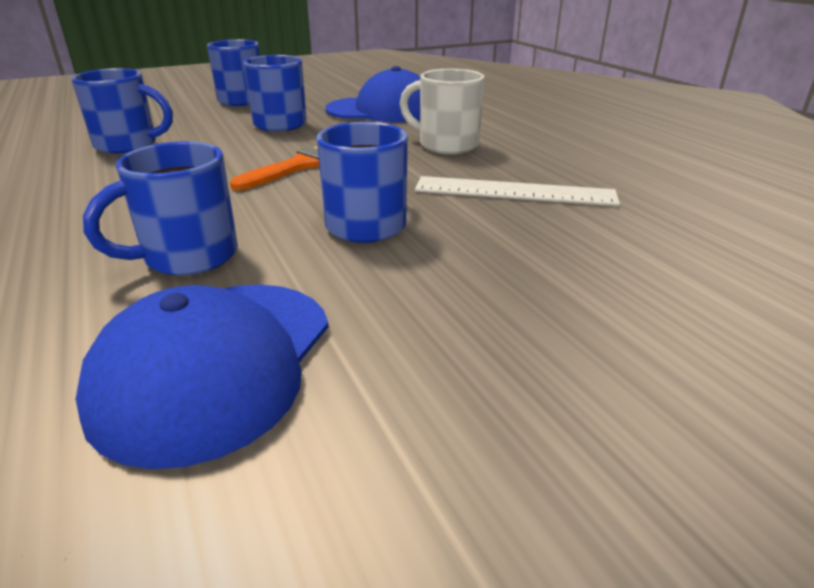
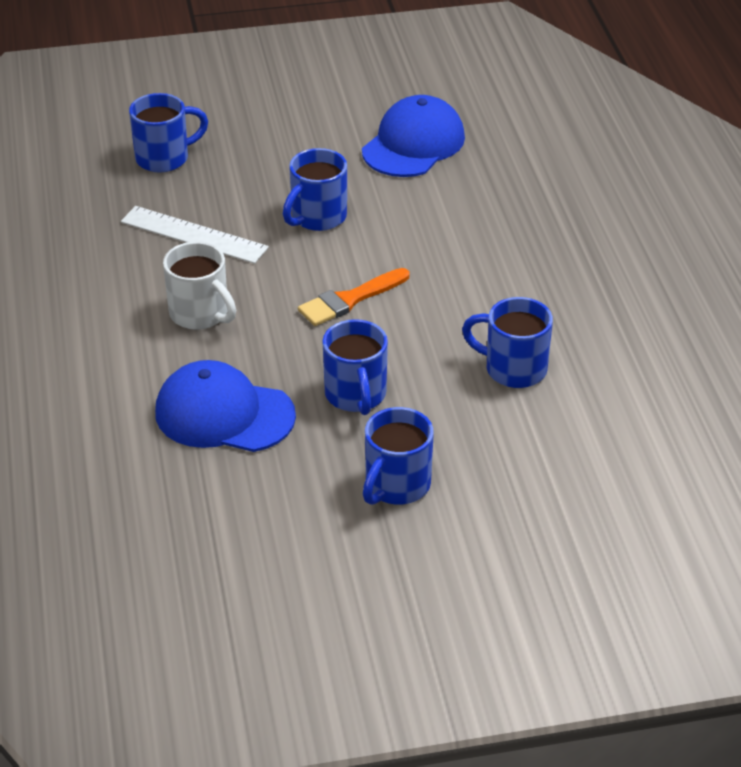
camera: 165 degrees left, 10 degrees up
(187, 257) = (433, 207): blue mug -> blue mug (164, 158)

